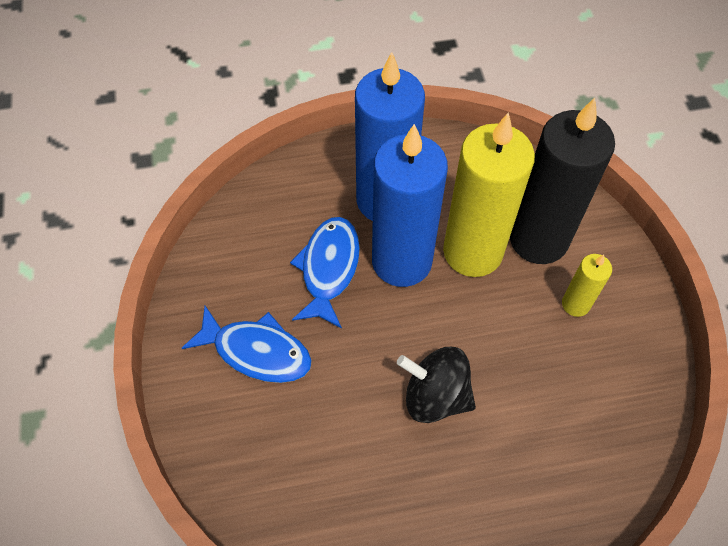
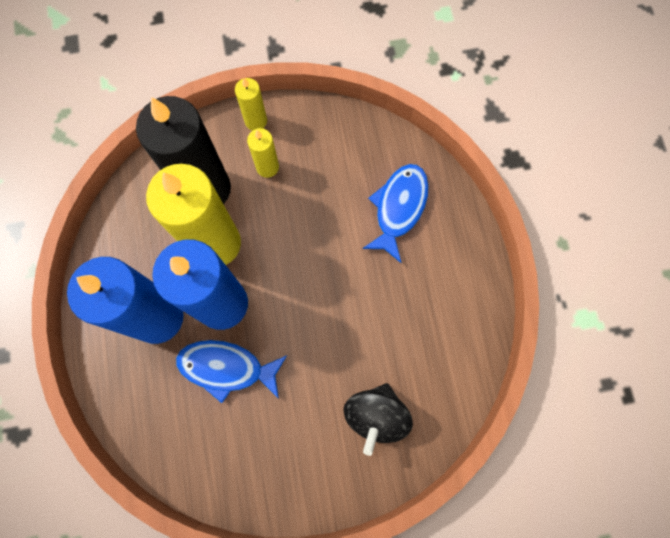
camera: 90 degrees left, 15 degrees up
(257, 351) = (305, 429): blue fish -> blue fish (399, 208)
(435, 396) = (344, 280): black spinning top -> black spinning top (375, 415)
(635, 289) = (256, 121): none -> yellow candle

